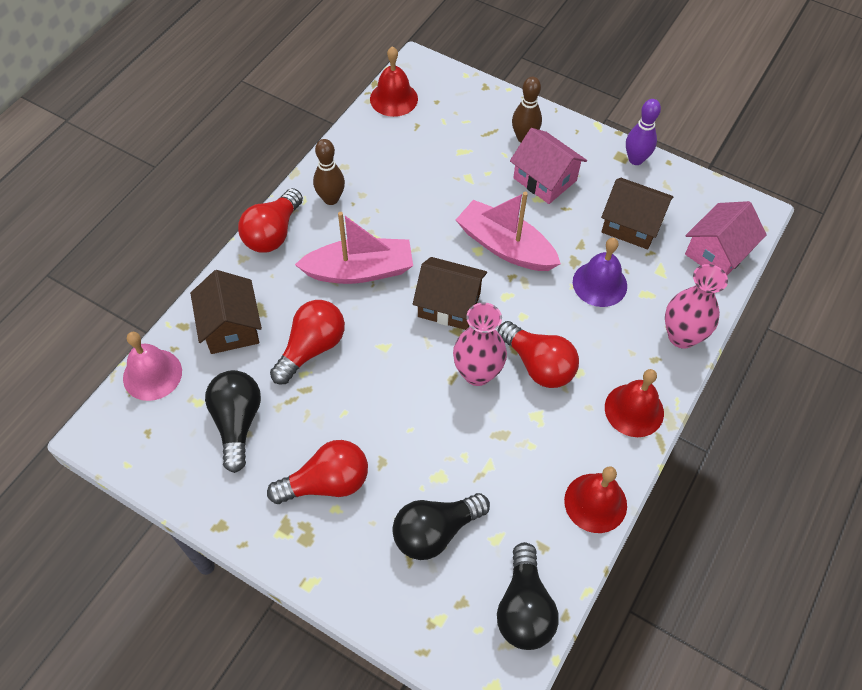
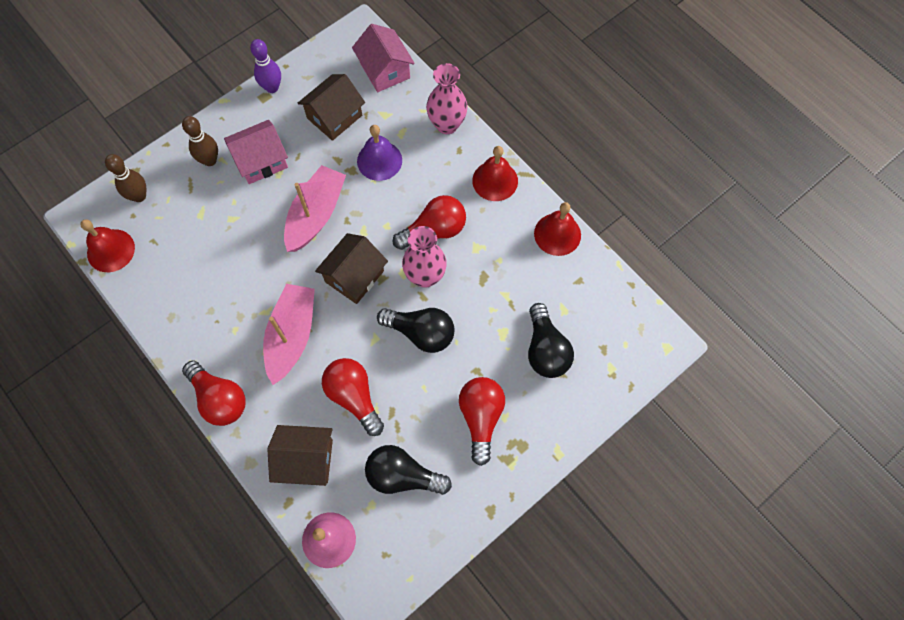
camera: 70 degrees left, 10 degrees up
(331, 199) = (203, 338): brown bowling pin -> brown bowling pin (139, 196)
(505, 246) = (316, 215): pink boat -> pink boat turned 150 degrees clockwise
(524, 608) = (619, 309): black light bulb -> black light bulb (421, 333)

